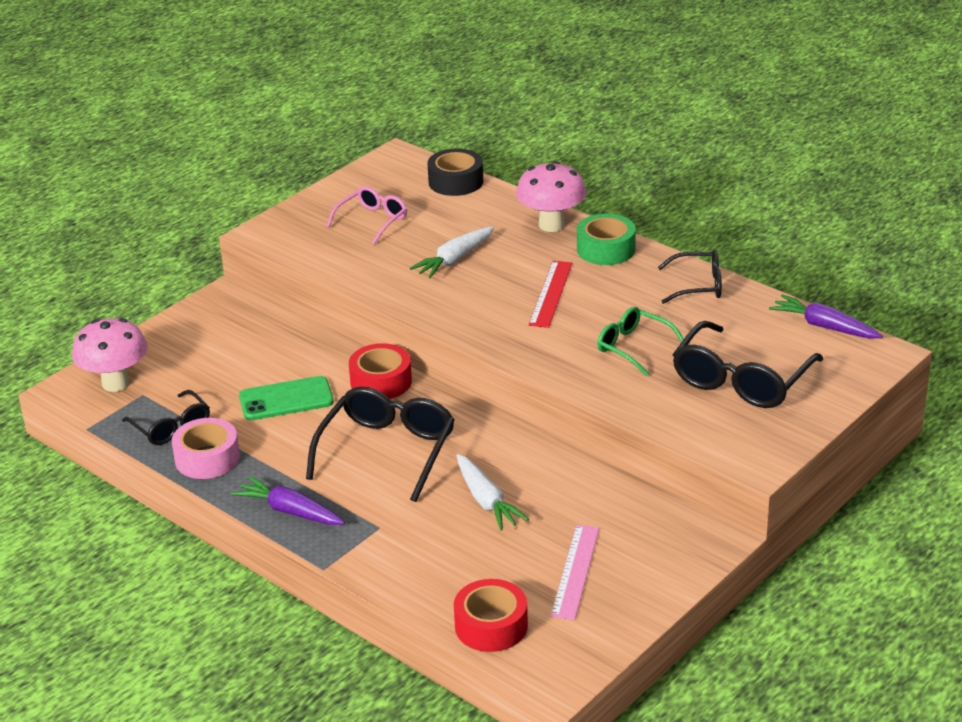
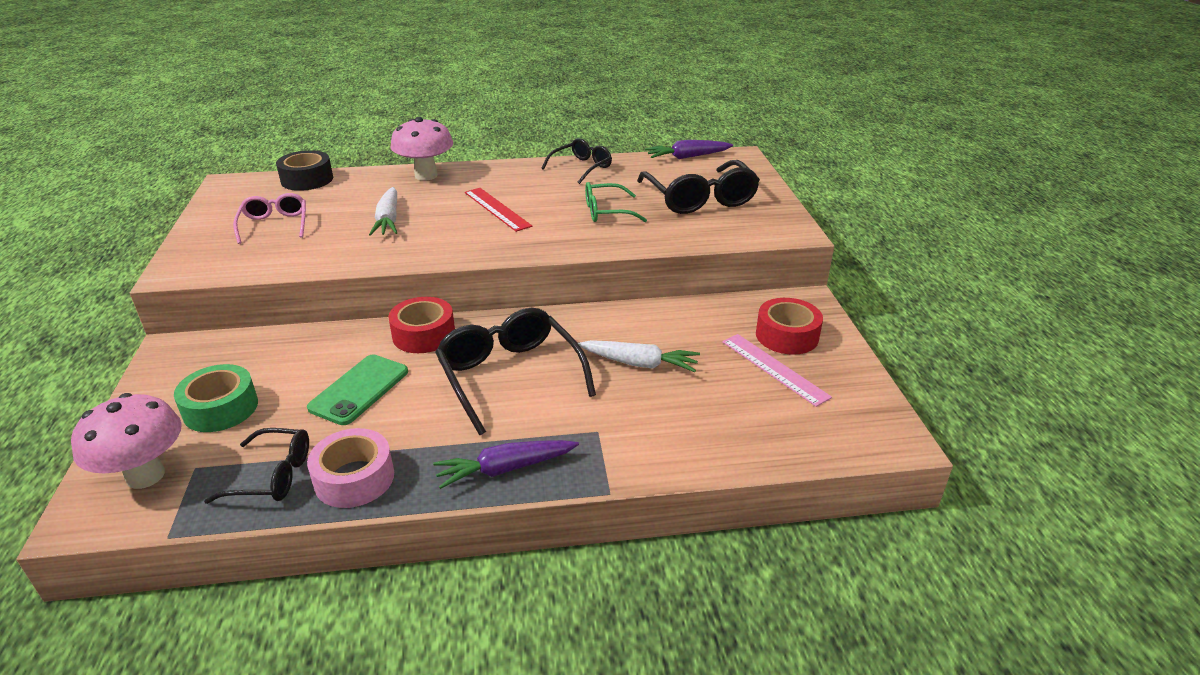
camera: 50 degrees left, 0 degrees up
(491, 626) = (795, 441): red tape -> red tape (787, 336)
(606, 249) = (488, 173): green tape -> green tape (221, 408)

